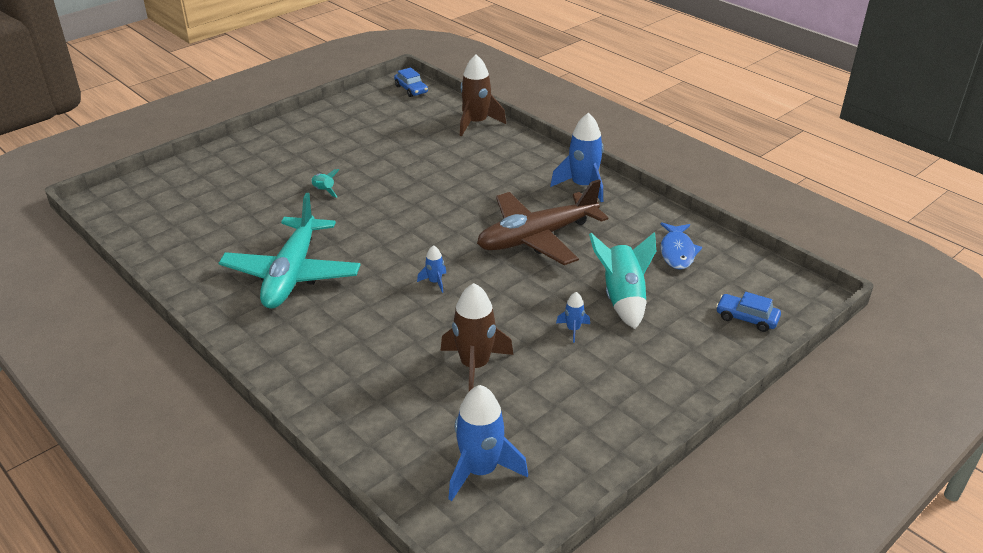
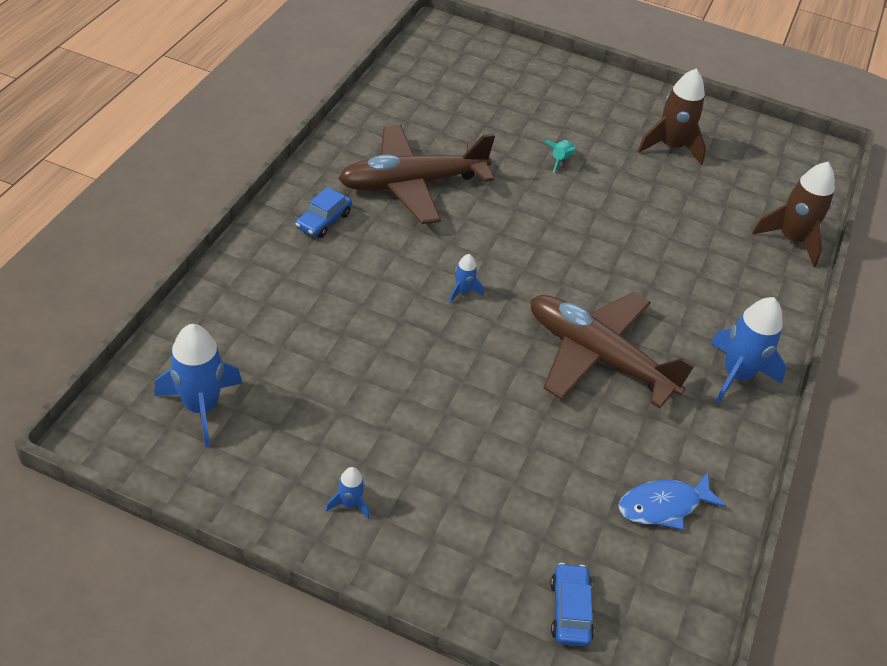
camera: 60 degrees right, 10 degrees up
(292, 274) = (412, 184): turquoise plane -> brown plane
(411, 89) = (813, 163): blue car -> blue car (323, 220)
(475, 366) = (347, 361): brown rocket -> brown rocket (670, 147)
(573, 329) = (449, 431): blue rocket -> blue rocket (350, 504)
(622, 298) = (533, 466): turquoise rocket -> none

